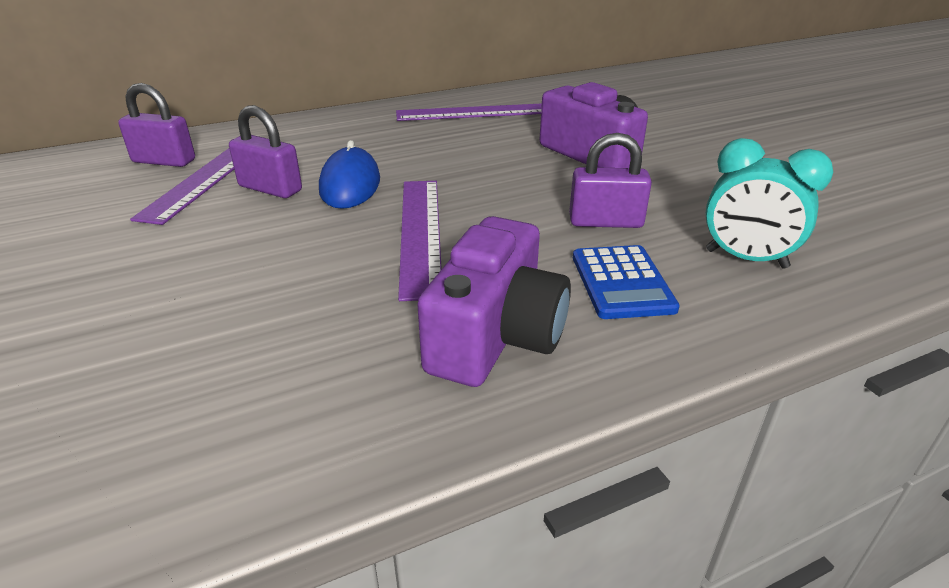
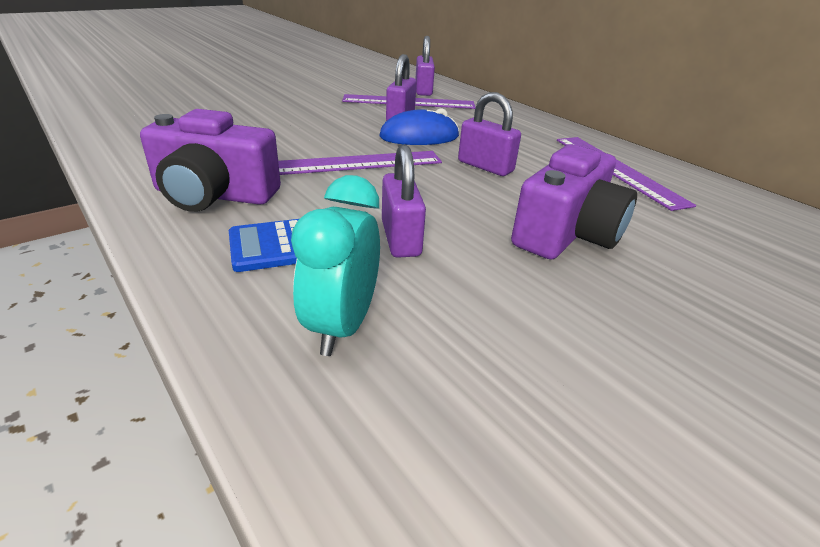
camera: 75 degrees right, 0 degrees up
(452, 163) = (485, 166): none -> purple padlock

